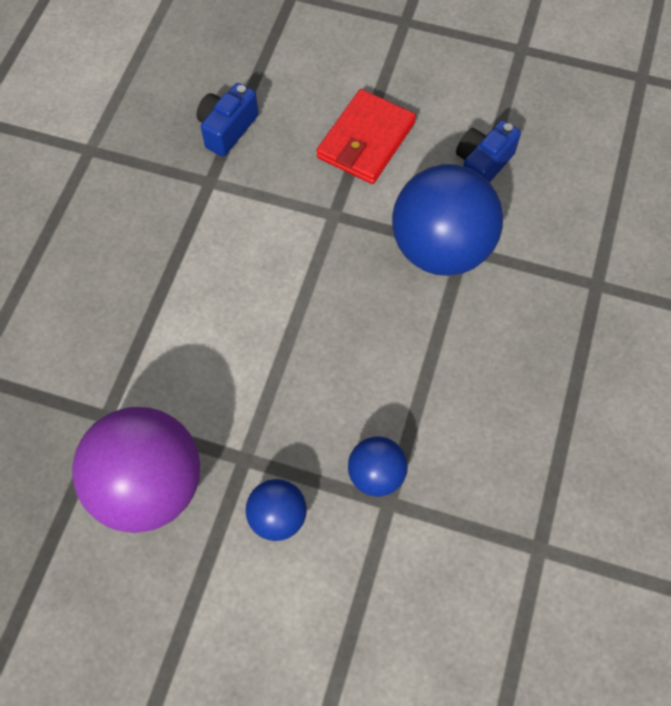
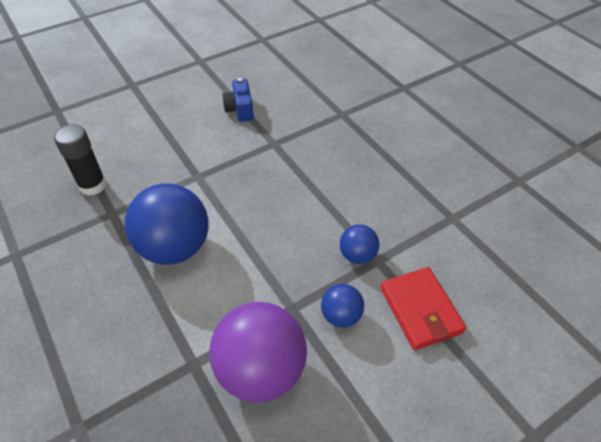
camera: 50 degrees left, 15 degrees down
(227, 129) = (92, 185): blue camera -> black glue stick
(366, 140) = (174, 138): red wallet -> red wallet (420, 310)
(441, 248) = (264, 150): blue ball -> blue ball (175, 247)

